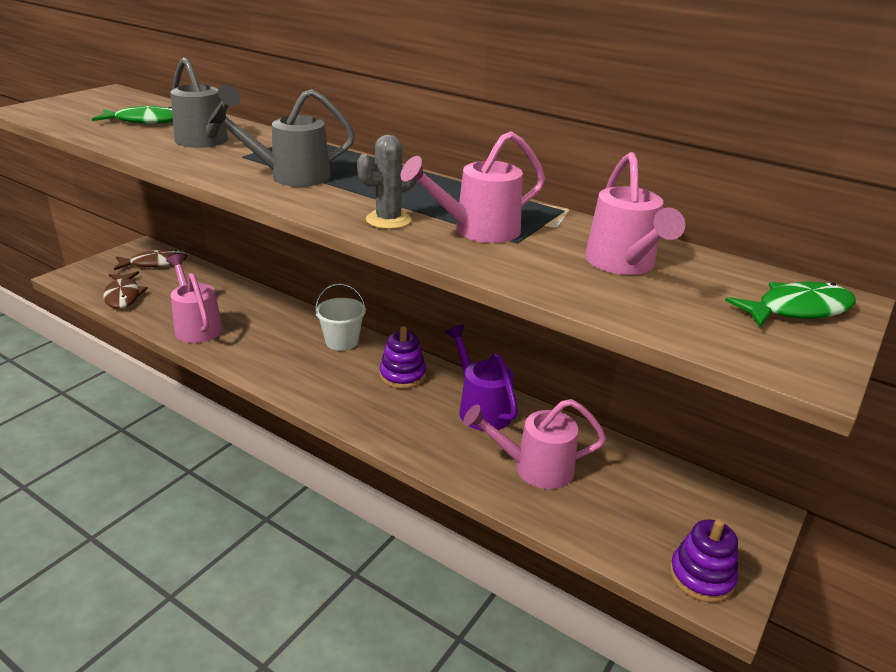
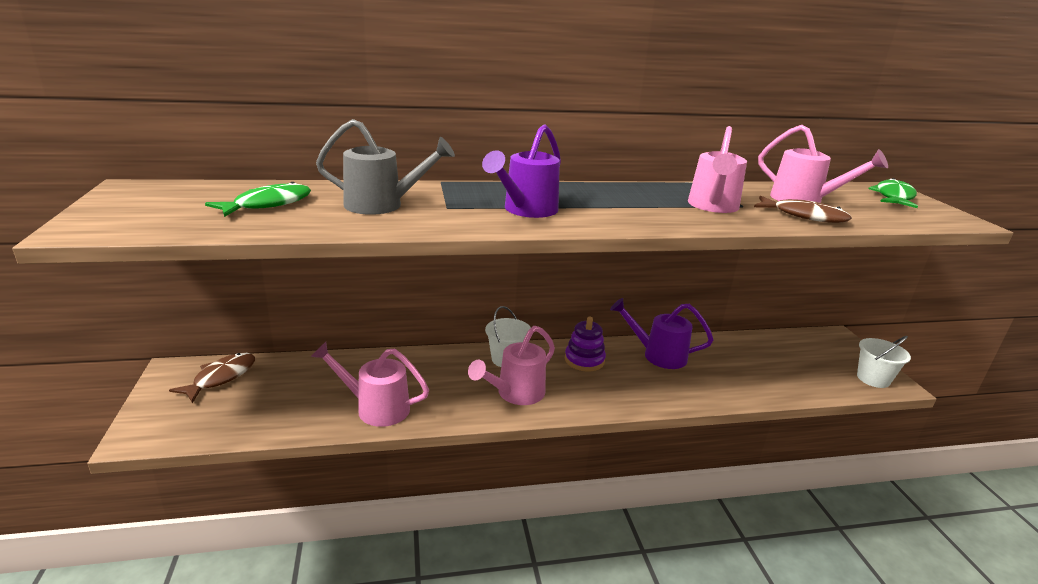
camera: 45 degrees left, 5 degrees down
(123, 296) = (248, 421): brown fish -> brown fish (804, 216)
(291, 176) = (526, 210): grey watering can -> purple watering can
(388, 220) = (661, 217): grey cactus -> none
(534, 468) = (738, 372): pink watering can -> pink watering can (515, 393)
(701, 576) = (873, 379): purple stacking toy -> white bucket

